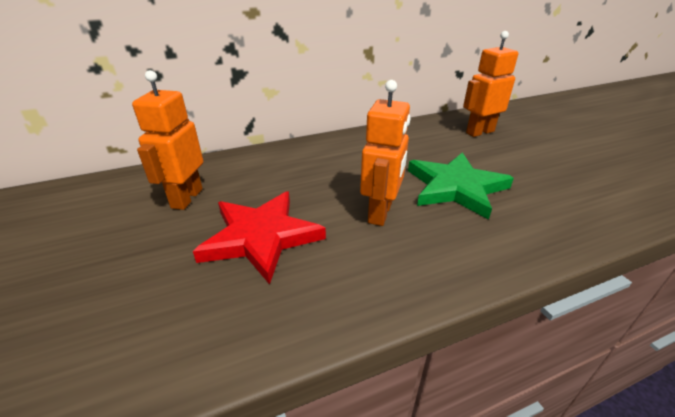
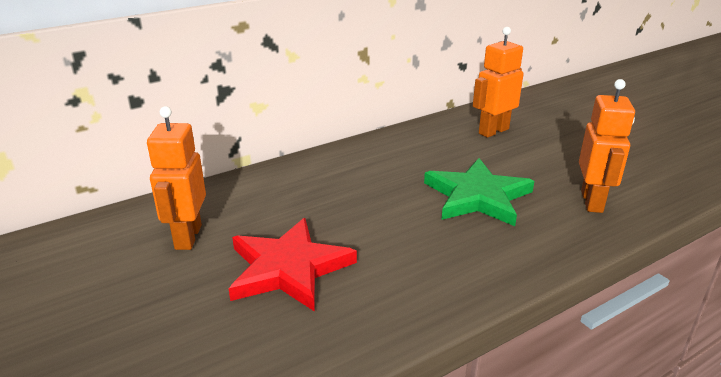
camera: 10 degrees left, 5 degrees down
(380, 213) = (406, 231): orange robot -> orange robot (592, 202)

